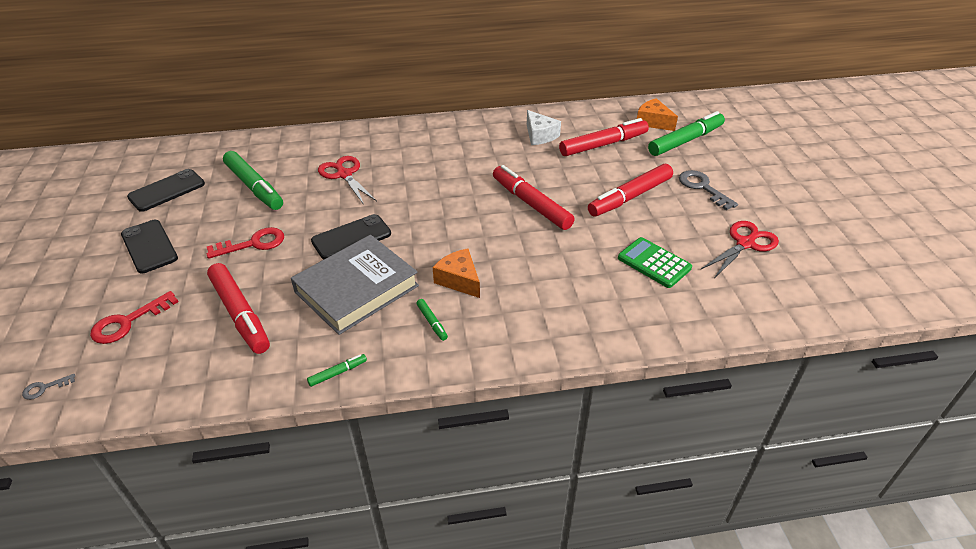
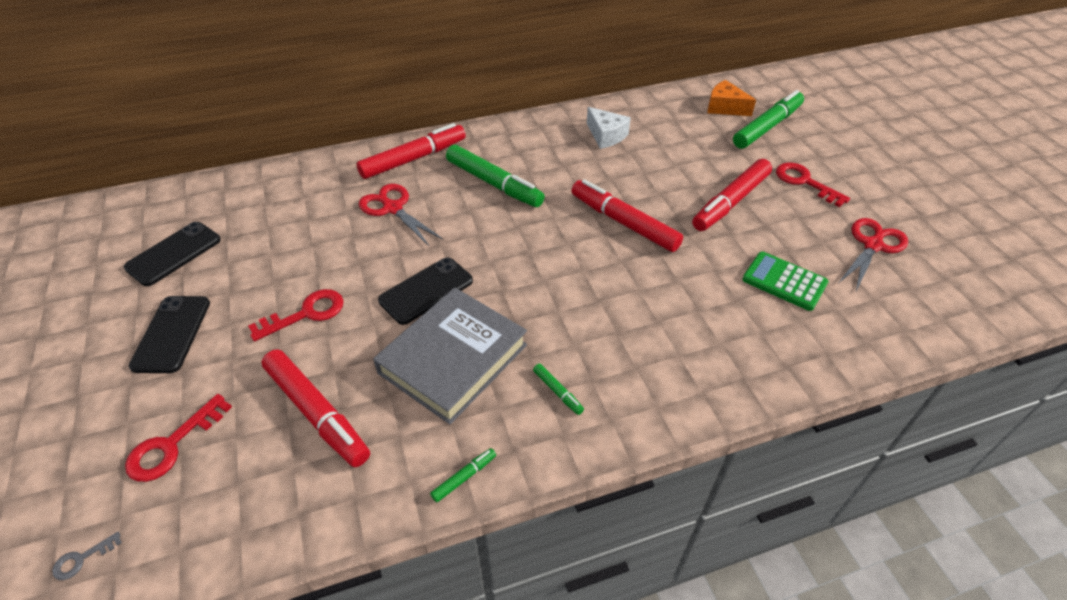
camera: 10 degrees left, 5 degrees up
(149, 246) = (171, 334): black phone -> black phone turned 45 degrees clockwise
(254, 187) = (285, 236): green marker -> green marker (494, 183)
(459, 280) = (572, 331): orange cheese -> none
(603, 144) = (680, 140): red marker -> red marker (413, 159)
(702, 187) = (804, 182): grey key -> red key

